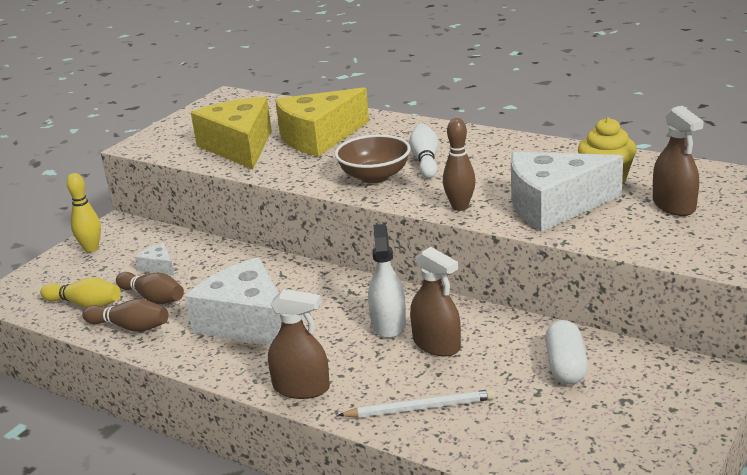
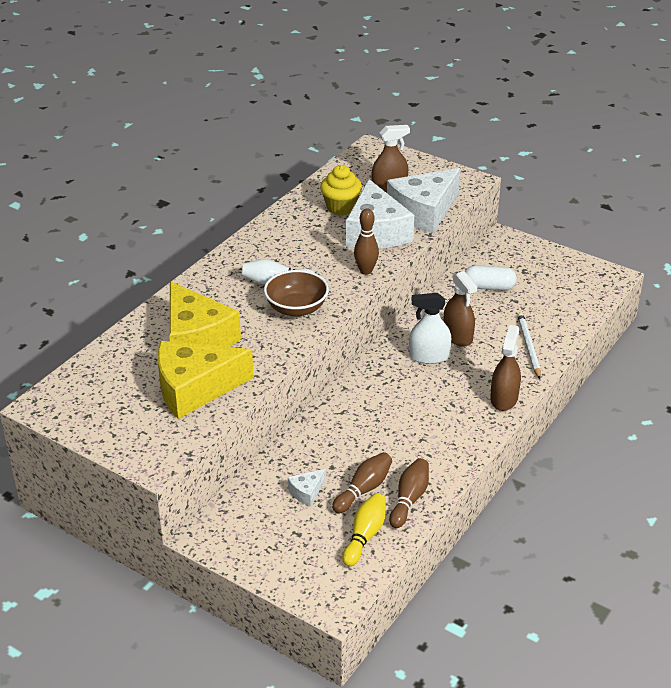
camera: 90 degrees left, 10 degrees up
(91, 248) = (253, 548): yellow bowling pin -> none
(247, 322) = (413, 429): white cheese -> white cheese (424, 212)
(436, 344) = (457, 336): brown spray bottle -> brown spray bottle turned 105 degrees clockwise

